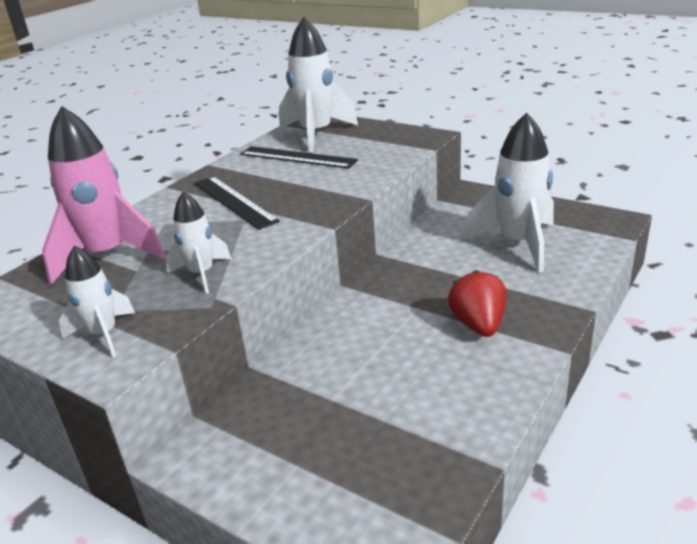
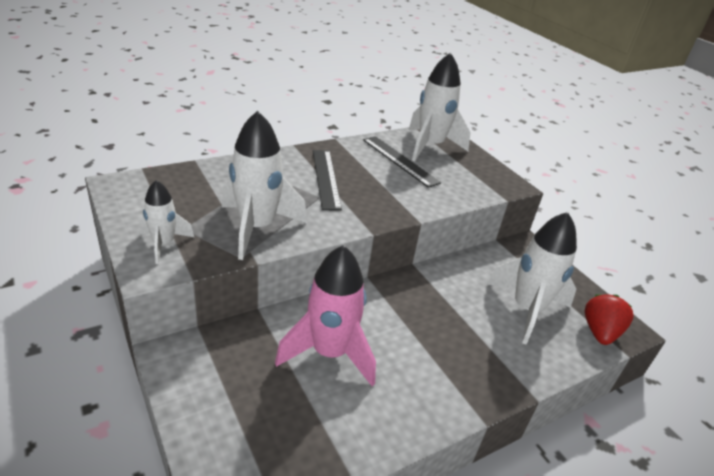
camera: 20 degrees right, 5 degrees up
(107, 255) = (214, 183): pink rocket -> pink rocket (330, 353)
(202, 274) = (257, 228): white rocket -> white rocket, size x1.79
(478, 325) = (437, 363): red strawberry -> red strawberry (600, 332)

